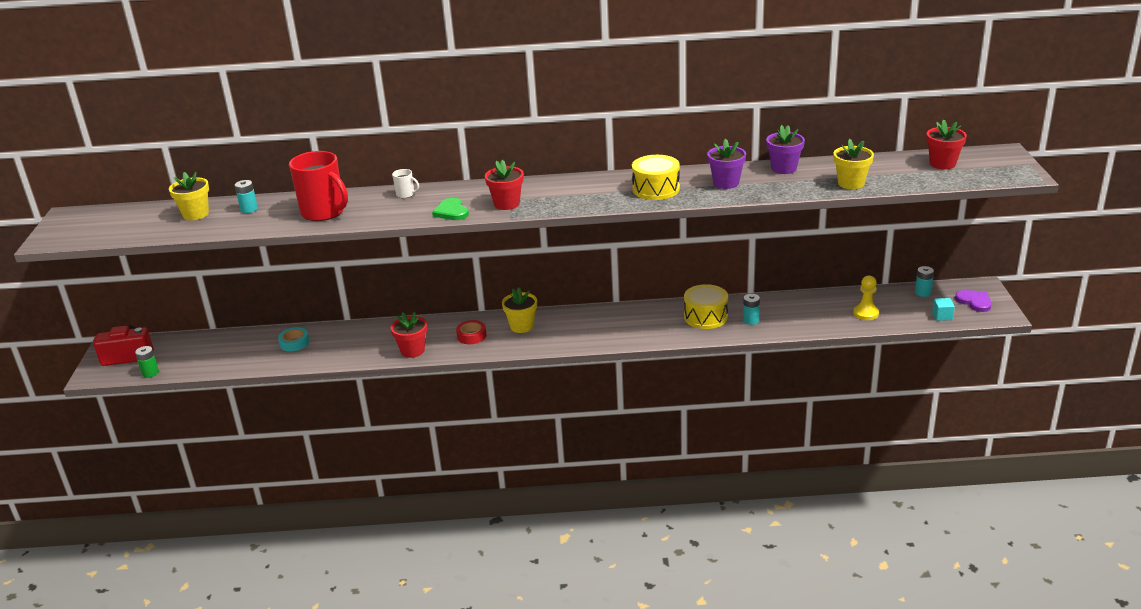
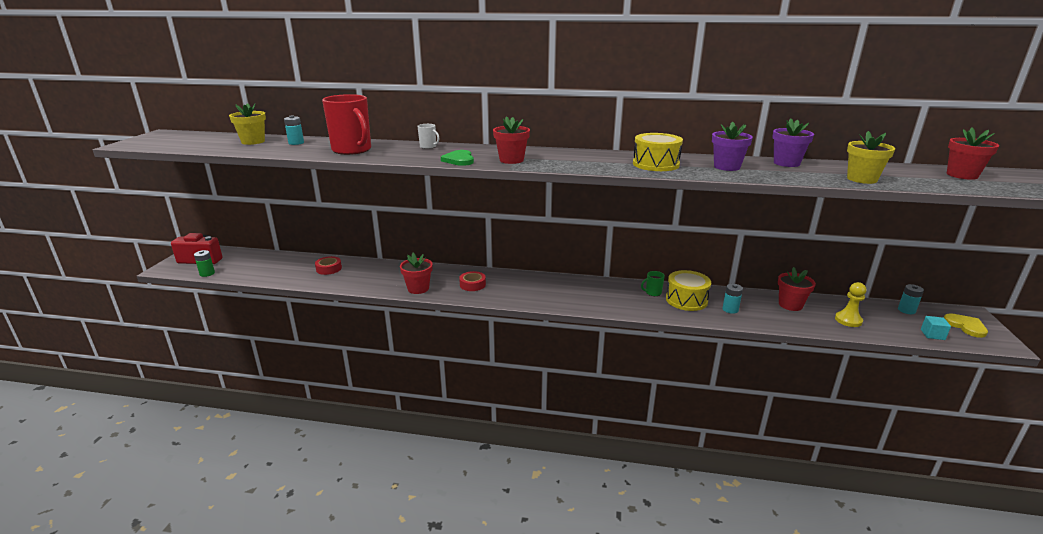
camera: 10 degrees right, 5 degrees down
(294, 343) = (329, 269): turquoise tape -> red tape
(521, 326) = (518, 283): yellow flower pot -> none
(669, 314) = (653, 293): none -> green mug
(810, 305) = (790, 305): none -> red flower pot
(974, 302) = (965, 326): purple heart -> yellow heart

